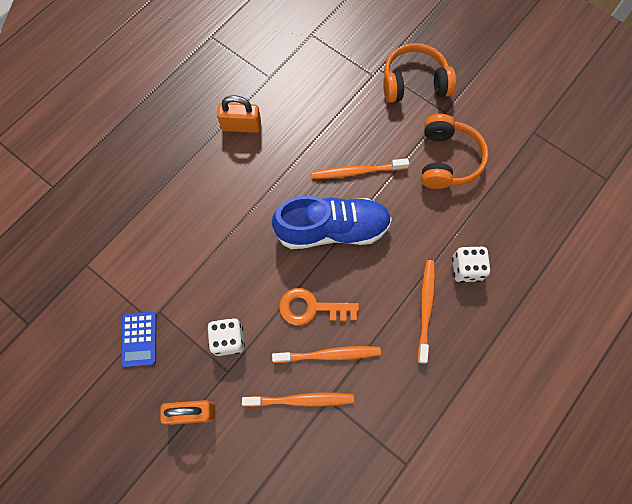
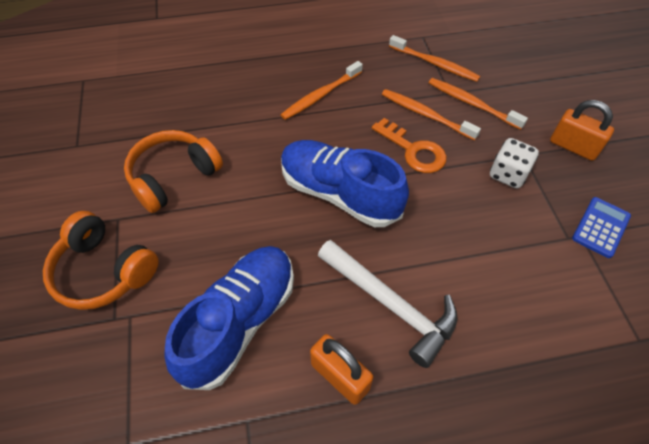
camera: 140 degrees left, 15 degrees down
(243, 180) = (390, 305): none -> white hammer
(315, 112) = (240, 322): none -> blue shoe
(357, 171) = (264, 226): orange toothbrush -> orange toothbrush (435, 64)
(466, 269) = (261, 97): white dice -> none

